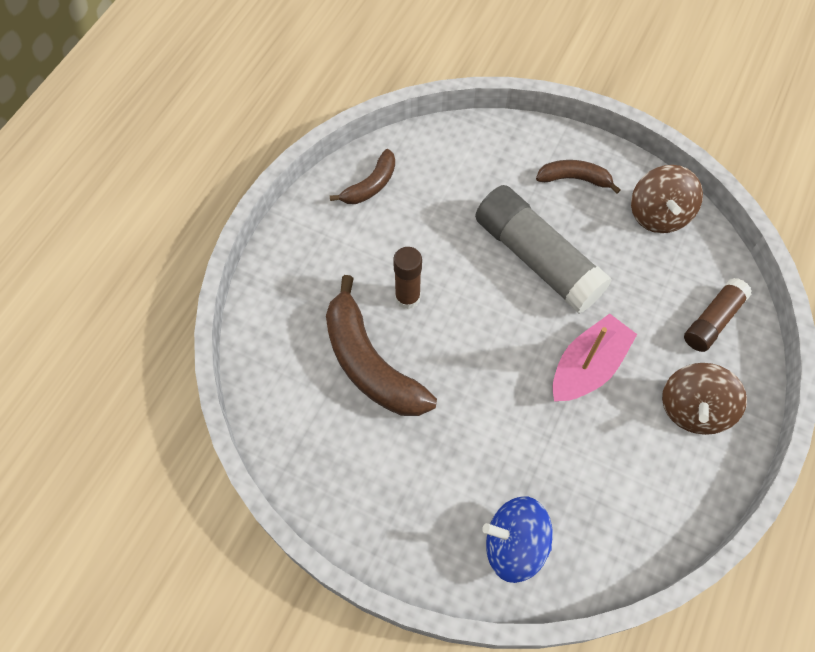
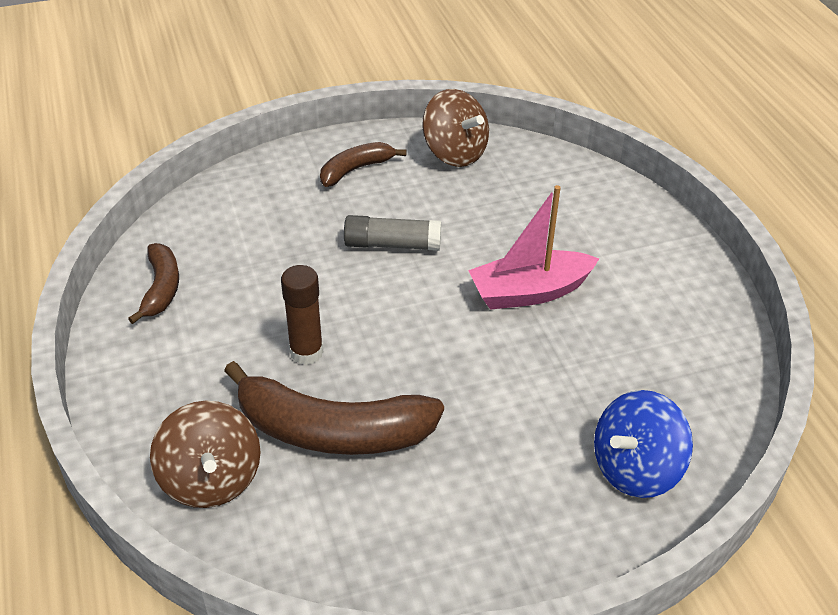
camera: 45 degrees left, 20 degrees down
(537, 259) = (392, 244): grey glue stick -> grey glue stick, size x0.55
(588, 367) = (529, 292): pink boat -> pink boat turned 105 degrees counterclockwise
(693, 409) = (643, 262): brown spinning top -> brown spinning top (211, 479)
(713, 320) = (582, 195): brown glue stick -> none

